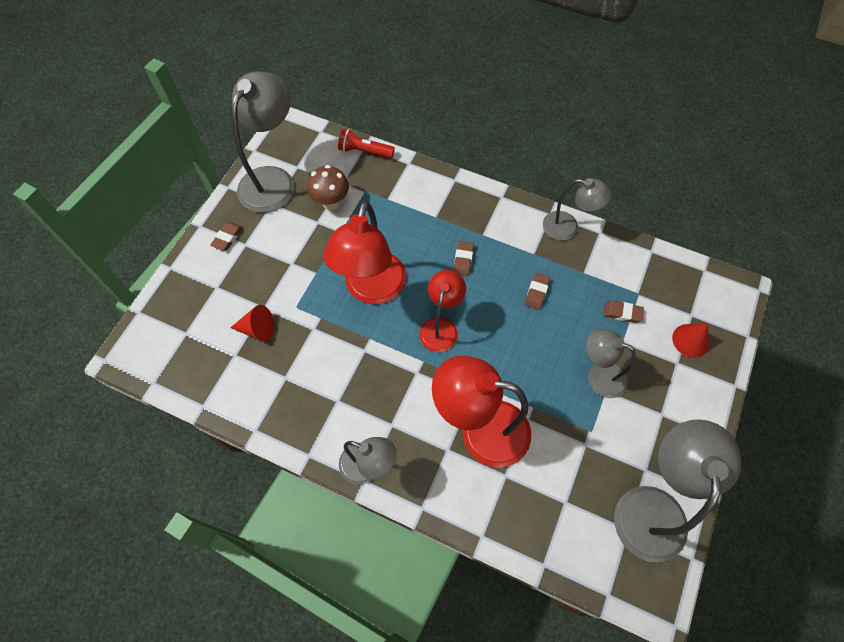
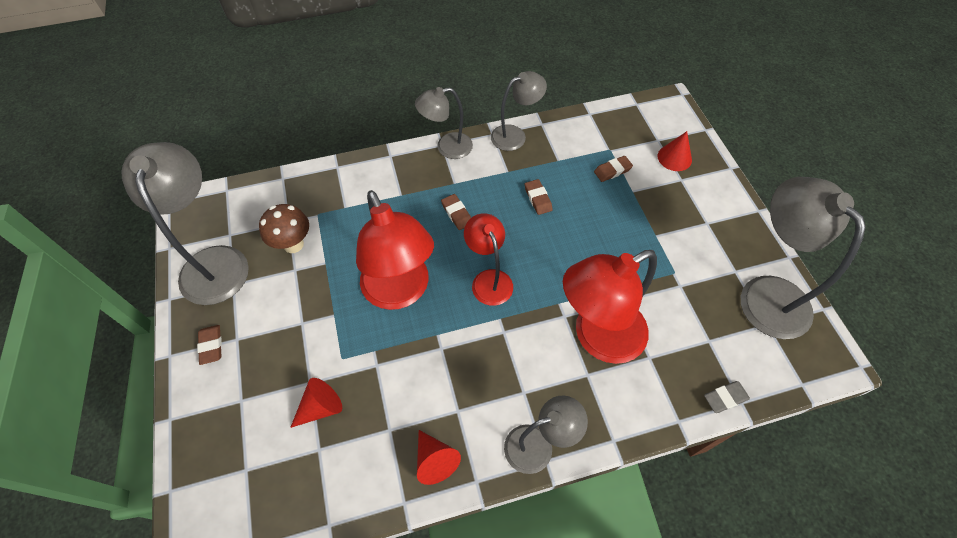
camera: 40 degrees left, 5 degrees down
(295, 420) = (435, 460): none -> red cone
(365, 151) = (286, 181): red flashlight -> none
(534, 551) = (725, 398): none -> grey eraser
(598, 376) = (640, 228): grey lamp -> grey lamp (447, 147)

